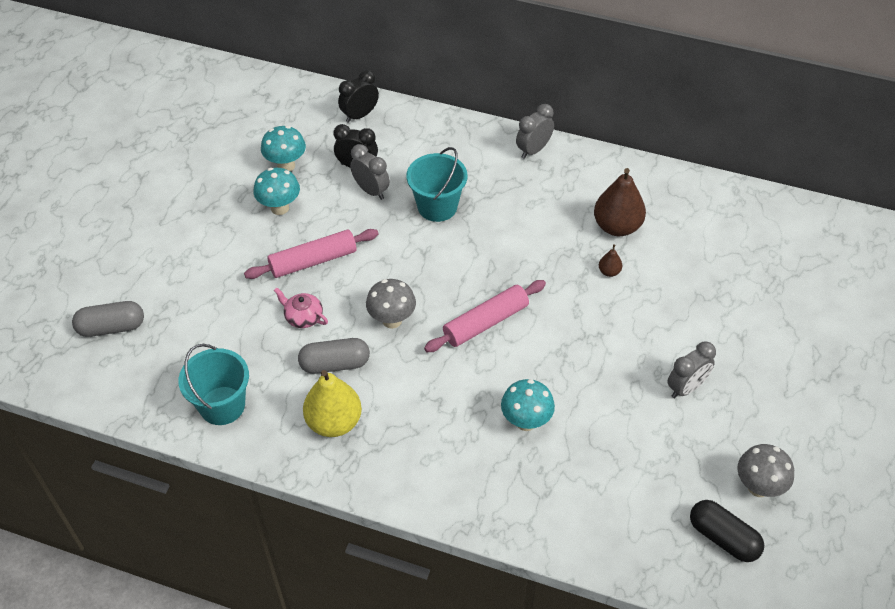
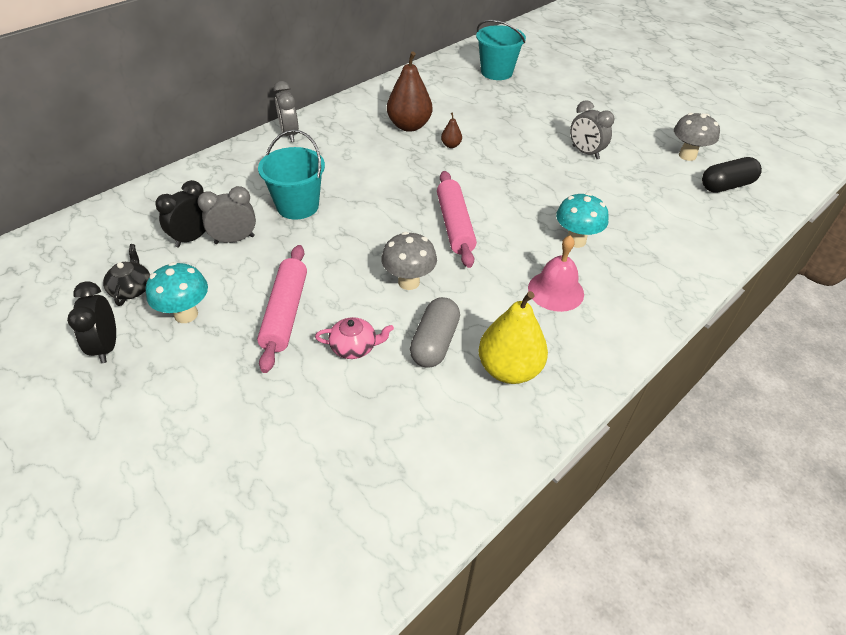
camera: 65 degrees left, 5 degrees down
(111, 327) = (217, 556): grey capsule -> none
(222, 405) = (430, 465): turquoise bucket -> turquoise bucket (496, 72)
(286, 165) = (131, 289): turquoise mushroom -> black teapot
(303, 317) = (354, 347): pink teapot -> pink teapot turned 150 degrees counterclockwise
(359, 115) = (128, 213): black clock -> black clock (106, 346)
(445, 426) = (556, 291): none -> pink bell
(686, 388) = (585, 152): grey clock -> grey clock turned 150 degrees clockwise

